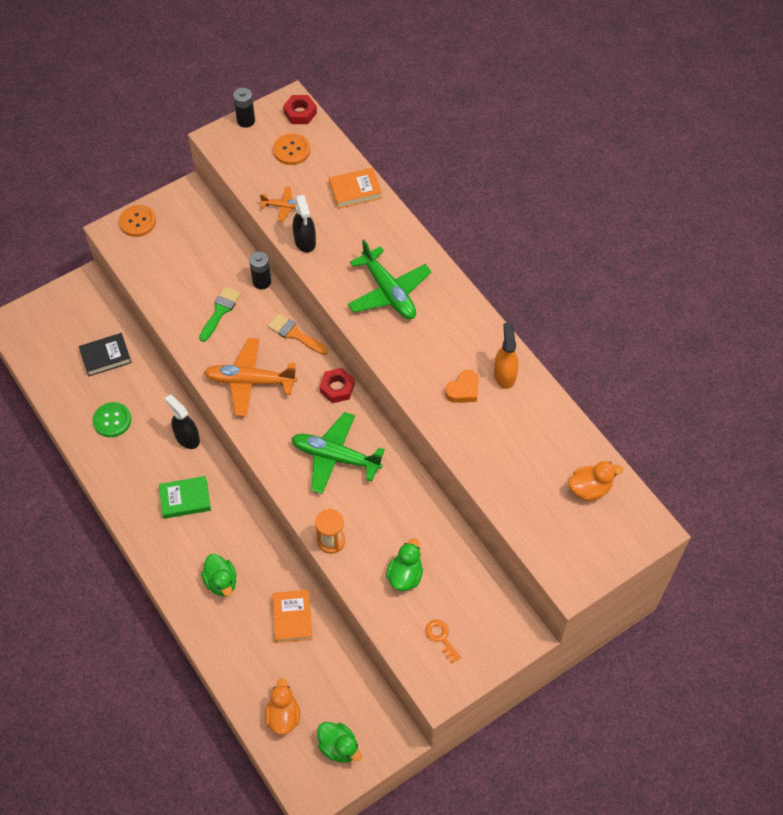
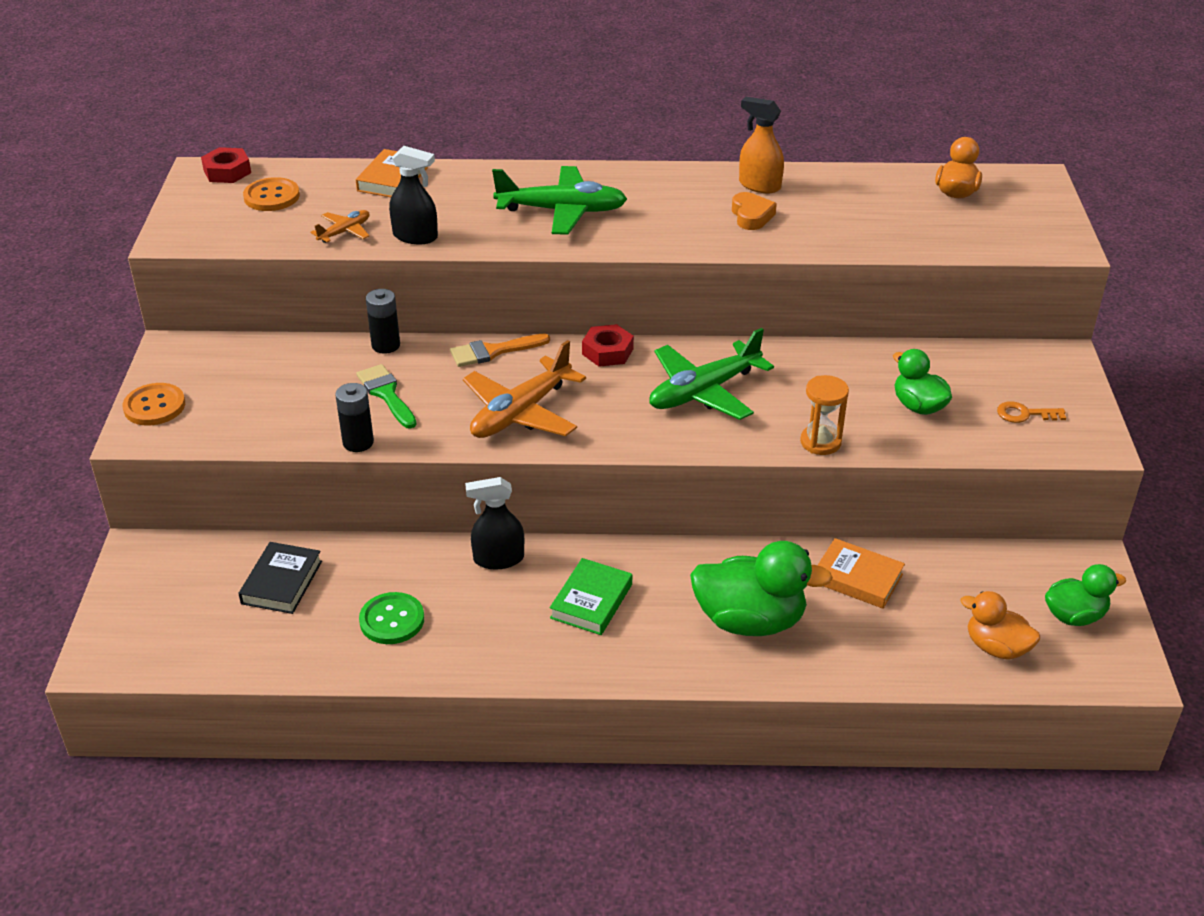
camera: 55 degrees left, 20 degrees down
(221, 582) = (750, 621): green duck -> green duck, size x1.66
(246, 120) = (178, 209): black battery -> black battery (358, 442)

